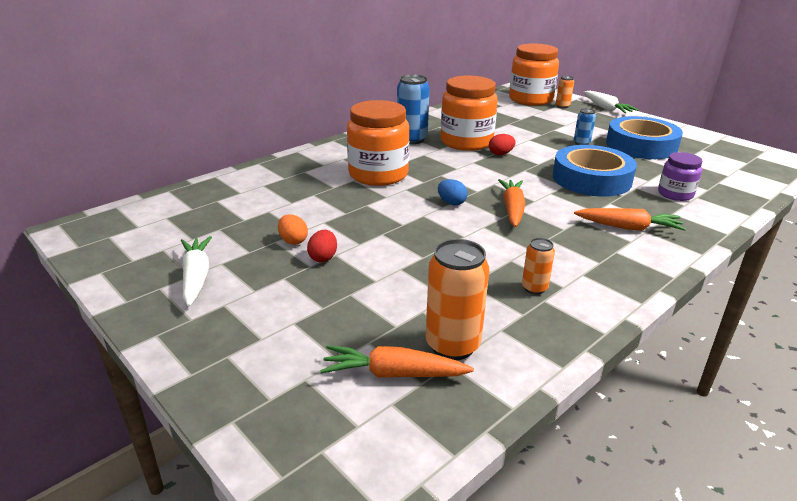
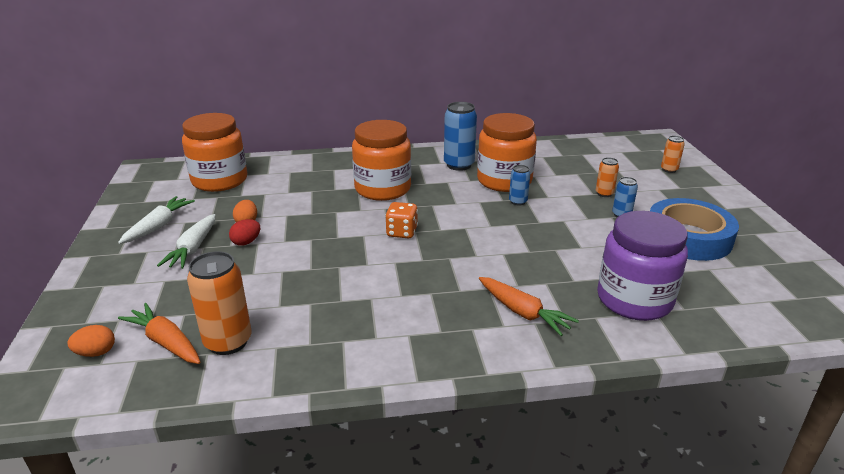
camera: 35 degrees right, 0 degrees up
(335, 419) = (96, 353): none -> orange egg
(451, 203) = (402, 232): blue egg -> orange dice
(500, 154) = (518, 201): red egg -> blue can
(512, 209) = (443, 256): orange carrot -> none
(530, 99) = (644, 154): orange jar -> orange jar (220, 180)
(534, 288) = (351, 328): orange can -> orange can (604, 193)
(591, 179) = (568, 254): blue tape -> none
(606, 108) = (719, 185): white carrot -> white carrot (193, 249)
(675, 194) = (634, 300): purple jar -> purple jar, size x1.83

